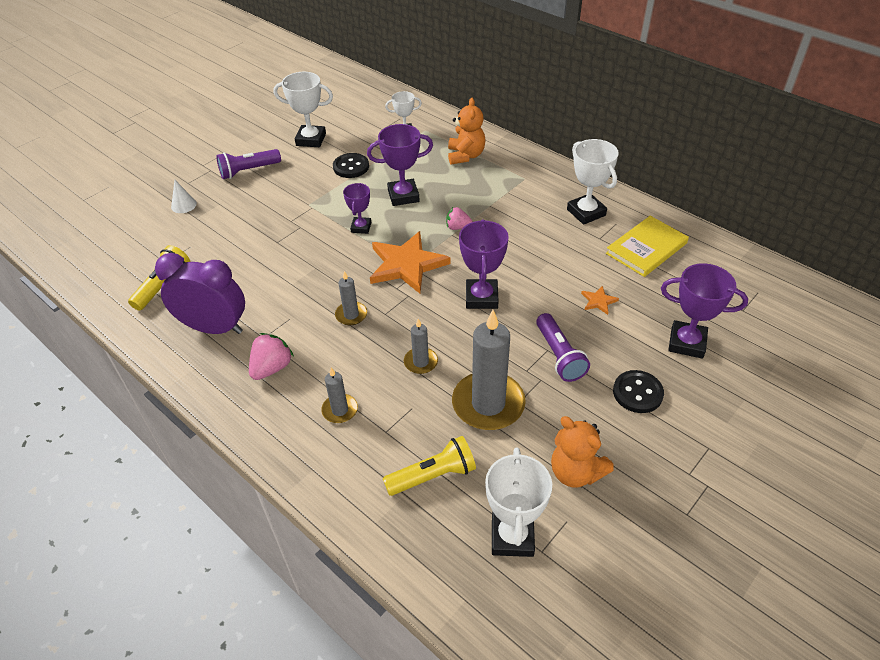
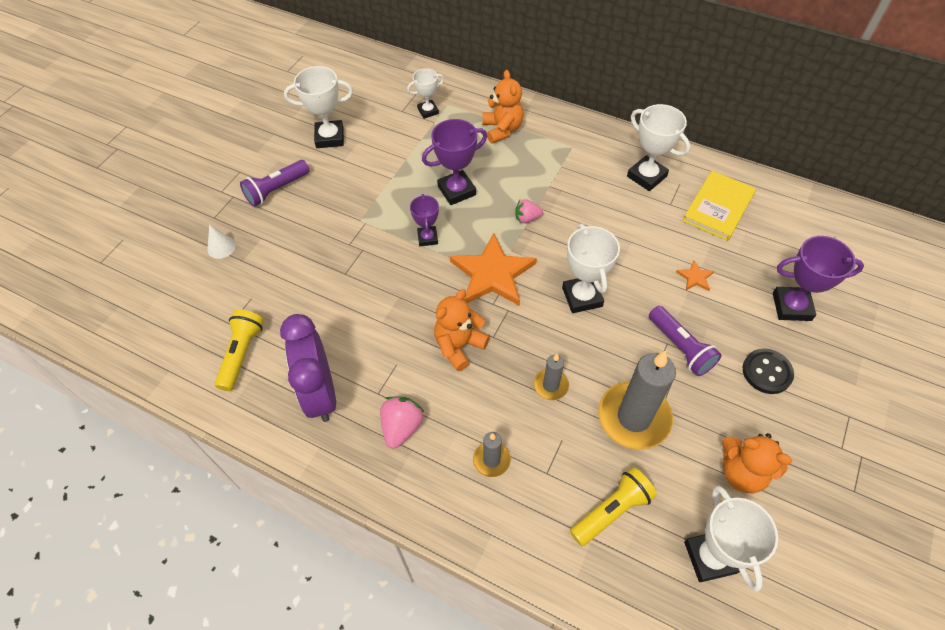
camera: 15 degrees left, 10 degrees up
(214, 328) = (320, 393): purple clock -> purple clock turned 105 degrees counterclockwise
(351, 167) = (387, 165): black button -> none
(351, 315) = (459, 346): grey candle -> orange teddy bear
(481, 297) = (582, 297): purple trophy -> white trophy

